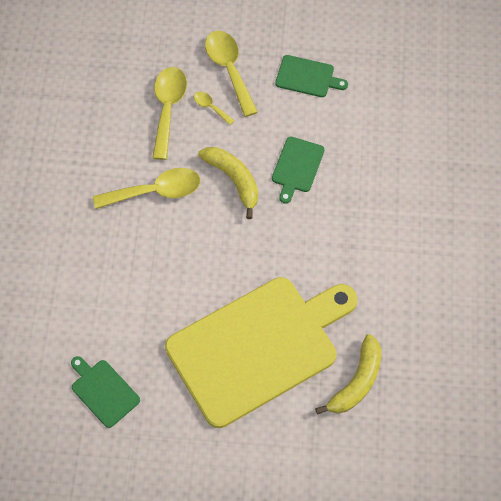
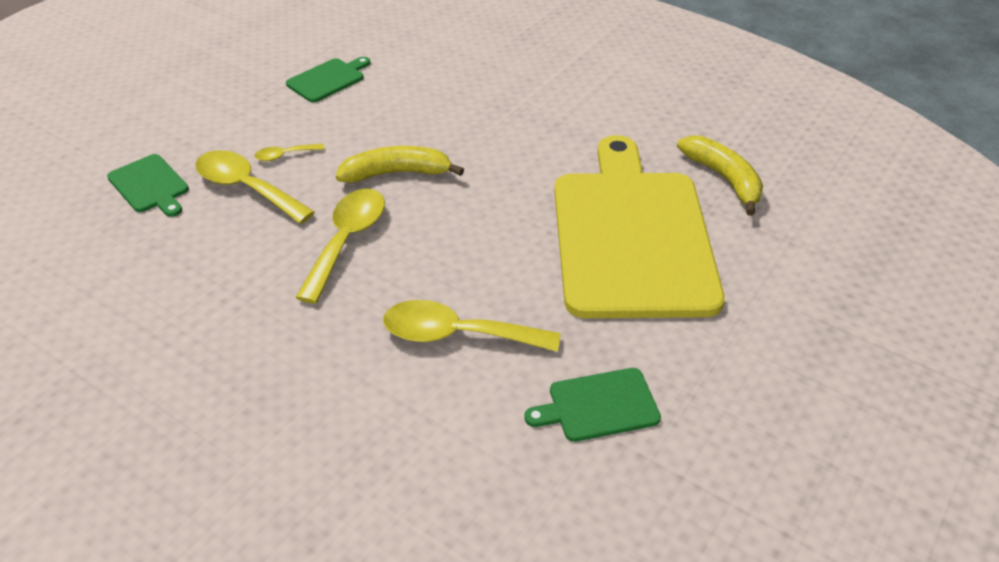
camera: 60 degrees left, 20 degrees down
(229, 69) = (254, 125): yellow spoon -> yellow spoon (457, 335)
(297, 167) = (427, 124): green cutting board -> green cutting board (150, 185)

